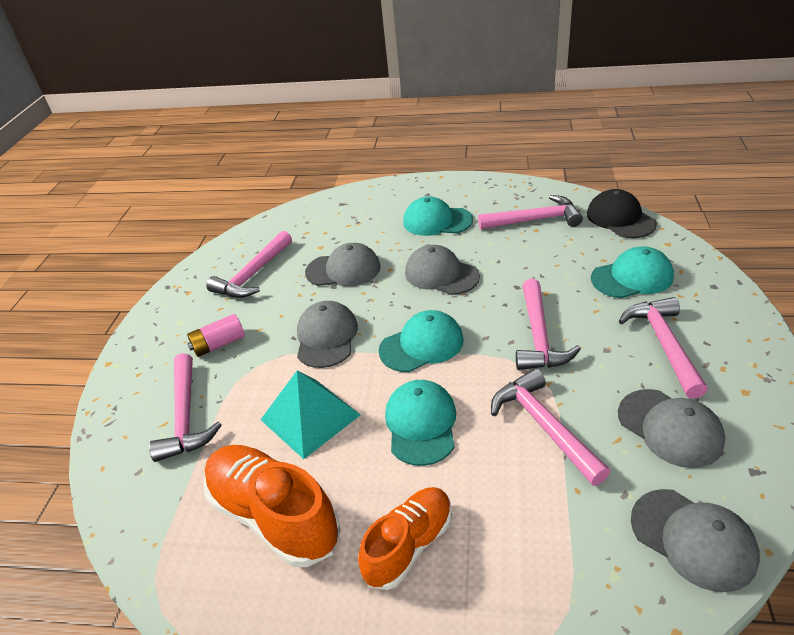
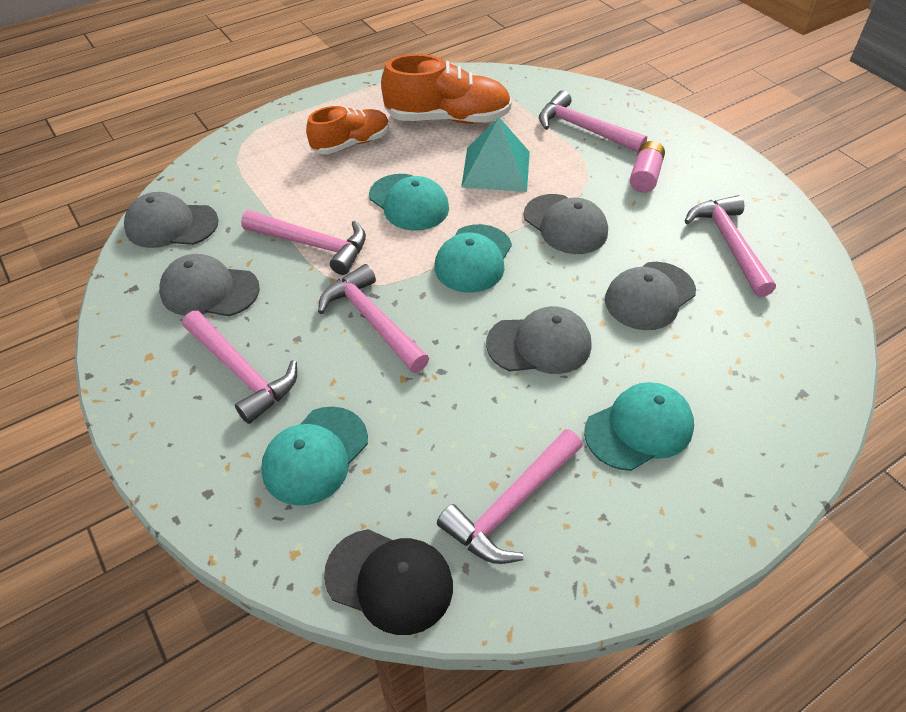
camera: 135 degrees right, 10 degrees up
(409, 545) = (351, 144): orange shoe -> orange shoe turned 120 degrees counterclockwise

